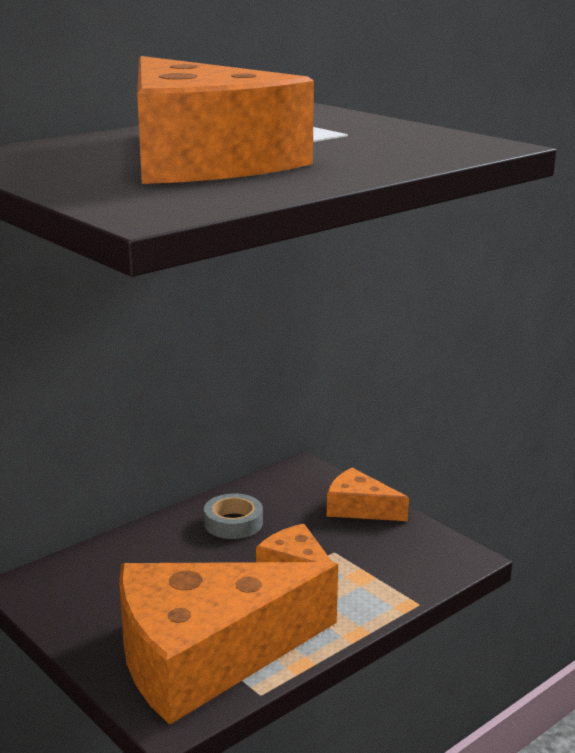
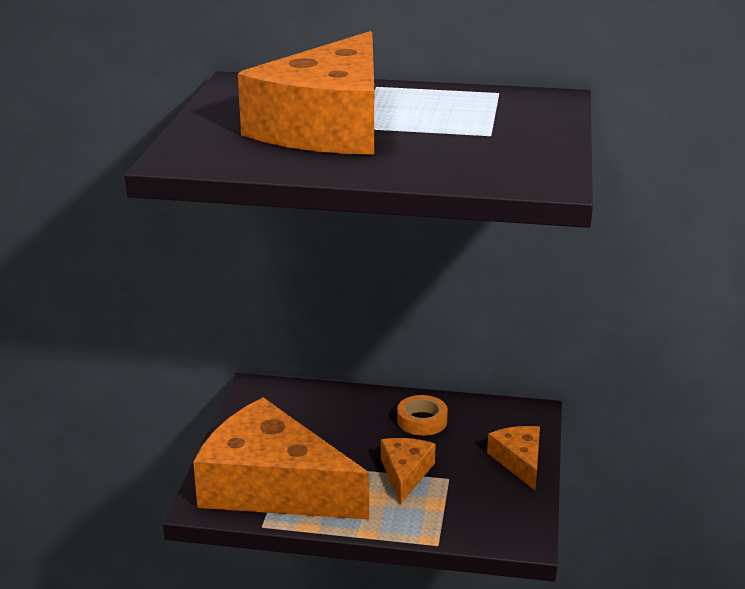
camera: 50 degrees right, 5 degrees up
(233, 523) = (422, 421): grey tape -> orange tape

